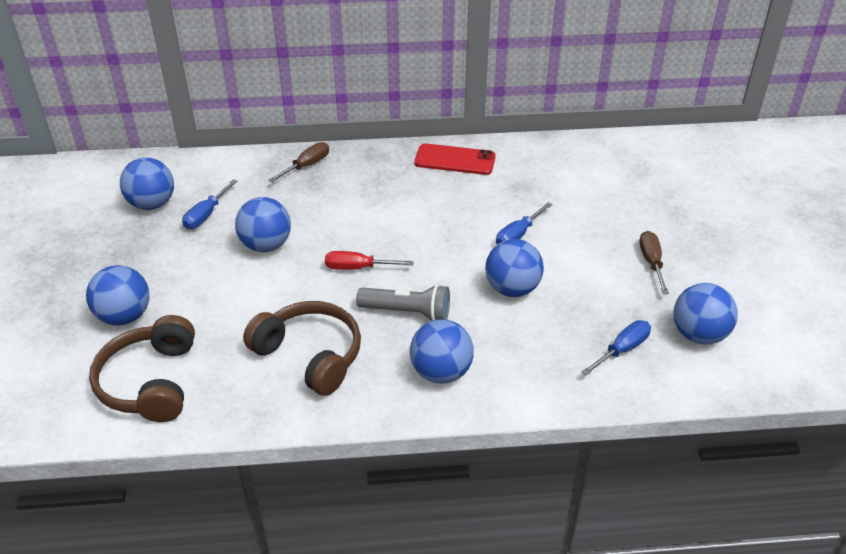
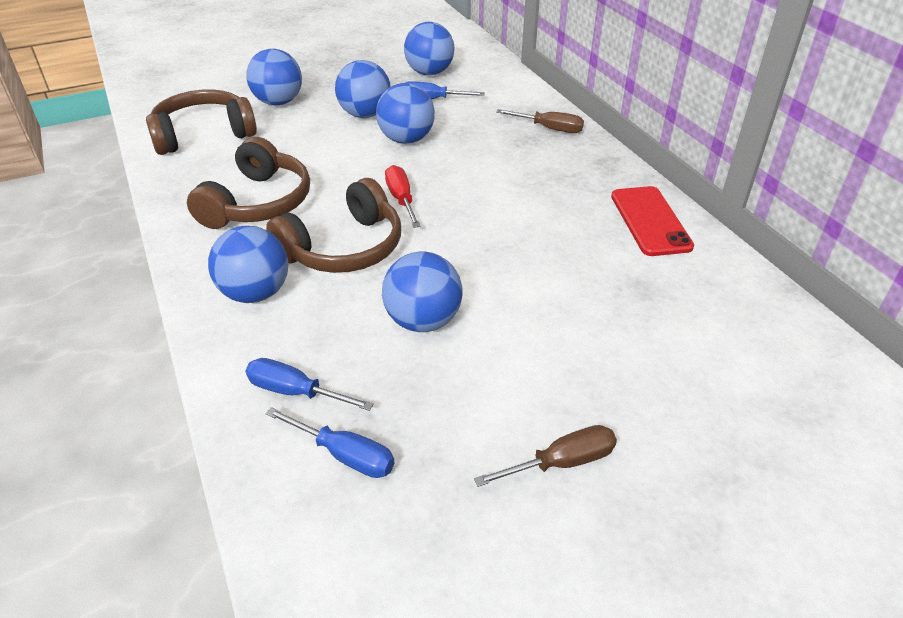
camera: 70 degrees right, 0 degrees up
(407, 312) = (344, 248): grey flashlight -> brown headphones
(518, 235) = (535, 305): blue screwdriver -> blue screwdriver (296, 392)
(698, 335) = (412, 552): blue ball -> blue ball (365, 114)

